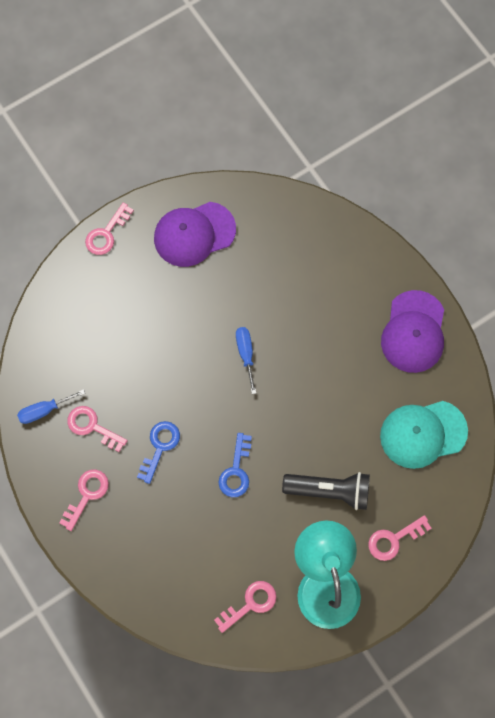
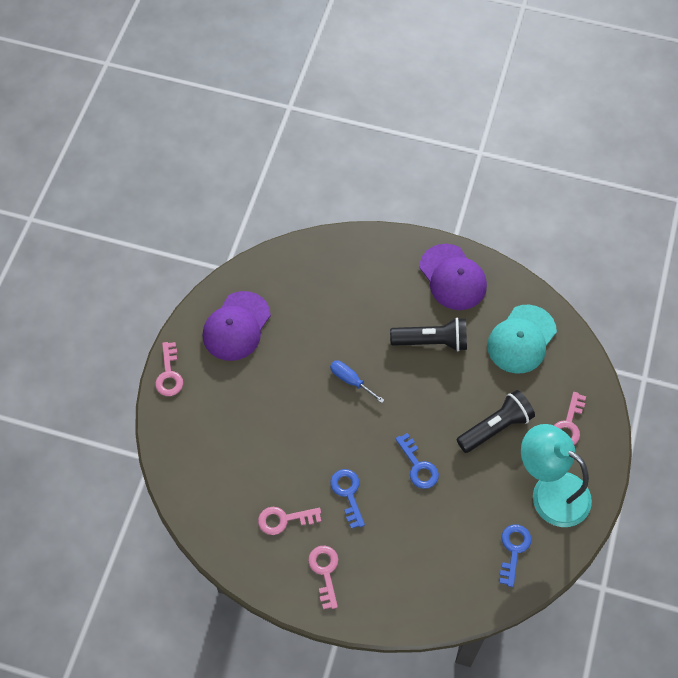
camera: 40 degrees left, 10 degrees down
(44, 410) = (236, 537): blue screwdriver -> none
(250, 604) = (513, 550): pink key -> blue key
(344, 374) = (432, 341): none -> black flashlight

